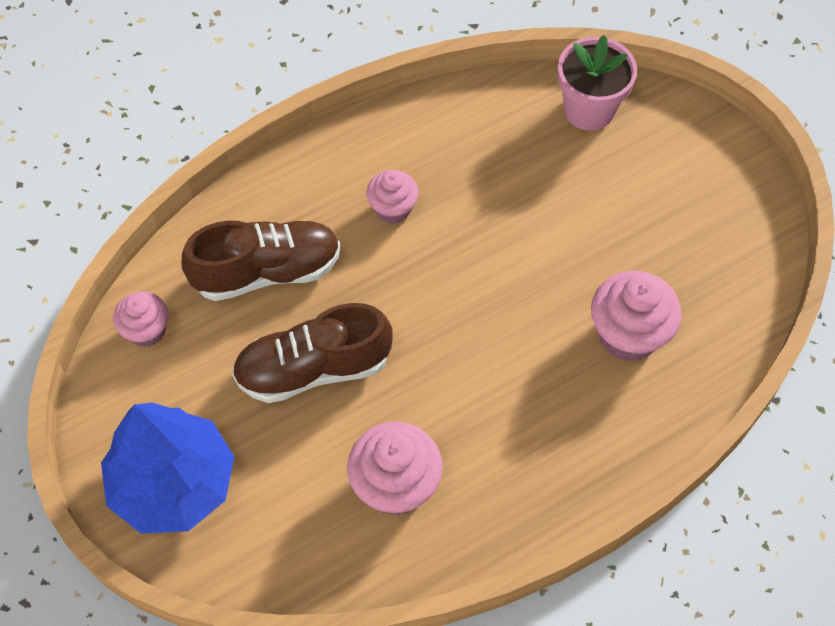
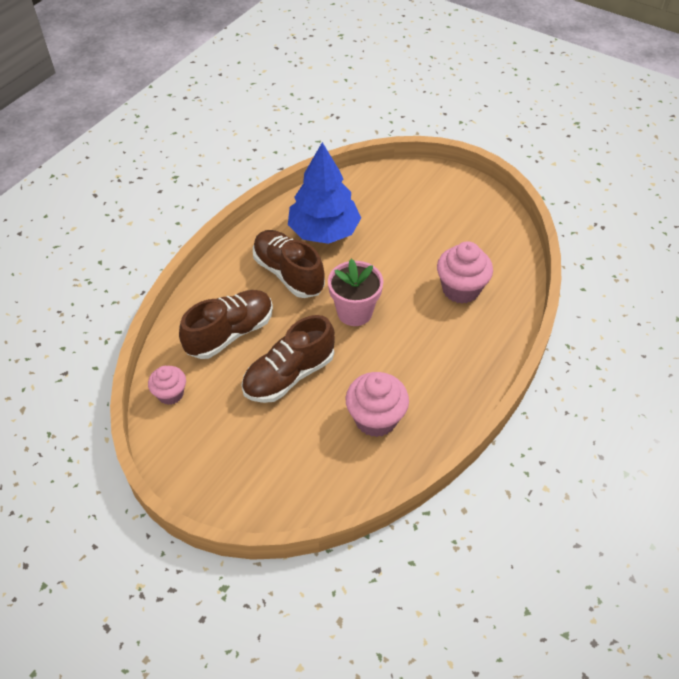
camera: 25 degrees left, 10 degrees down
(173, 483) = (236, 474): blue tree -> blue tree (324, 231)
(393, 209) = (288, 273): pink cupcake -> brown shoe
(589, 110) = (371, 187): pink flower pot -> pink flower pot (354, 312)

